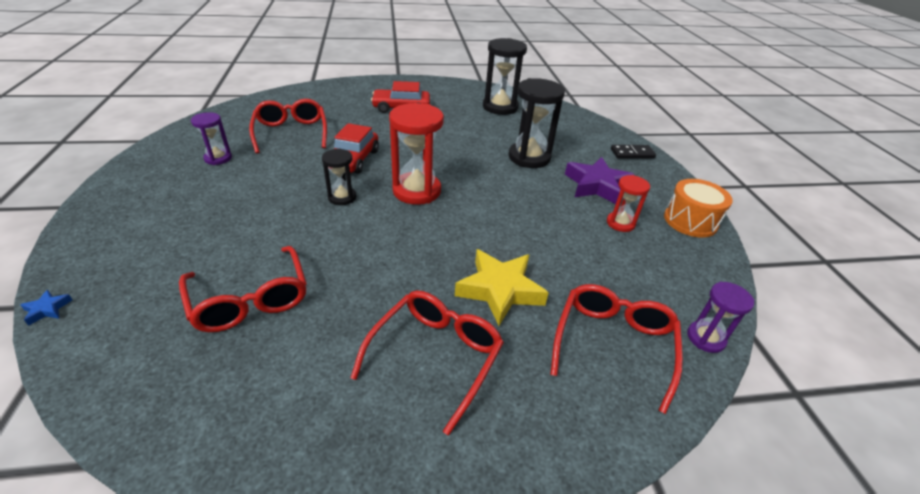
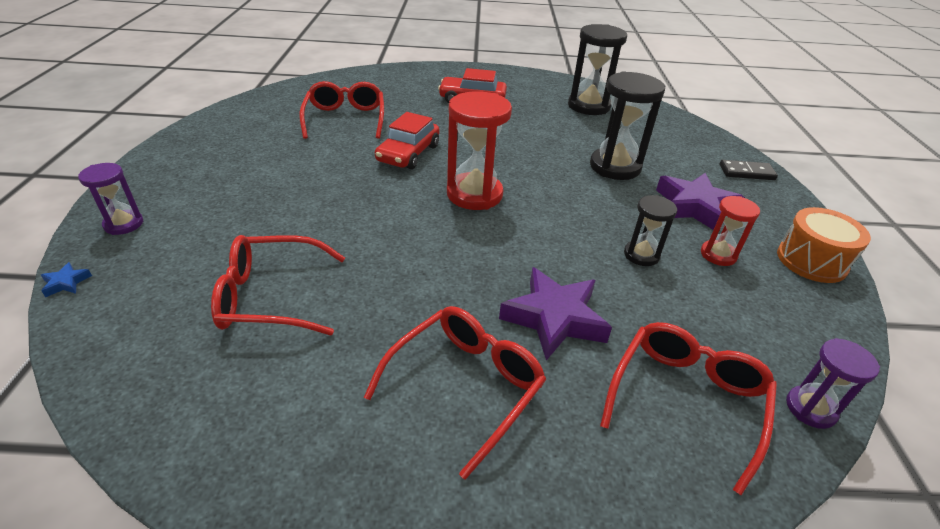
camera: 10 degrees right, 0 degrees up
(218, 158) = (263, 141): purple hourglass -> purple hourglass (124, 224)
(250, 300) = (270, 296): red glasses -> red glasses turned 105 degrees clockwise
(342, 197) = (389, 194): black hourglass -> black hourglass (641, 255)
(500, 290) = (554, 318): yellow star -> purple star

